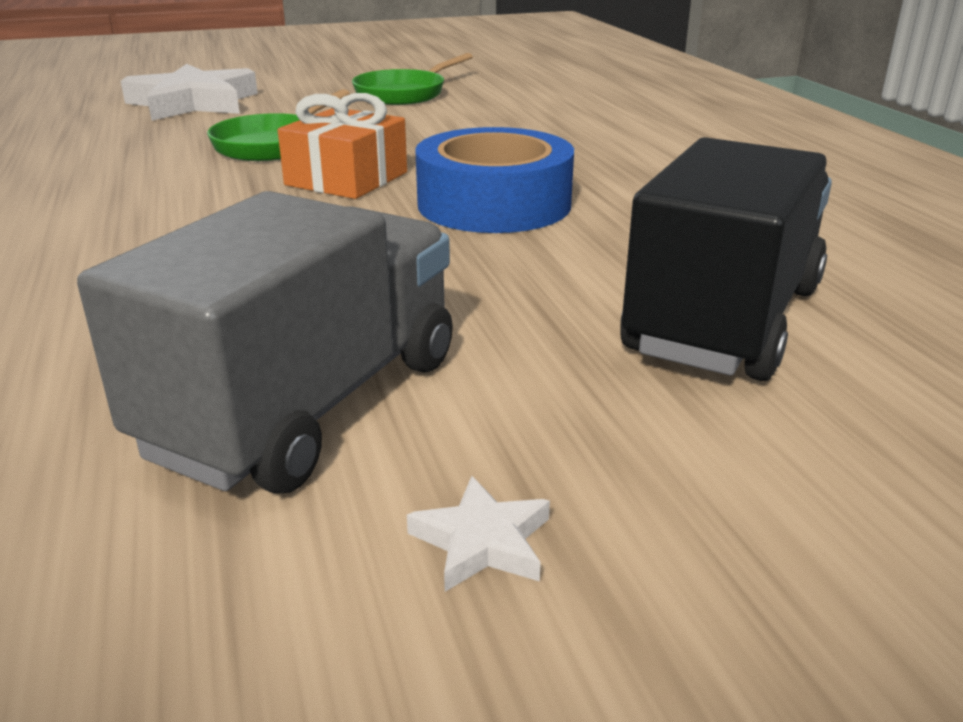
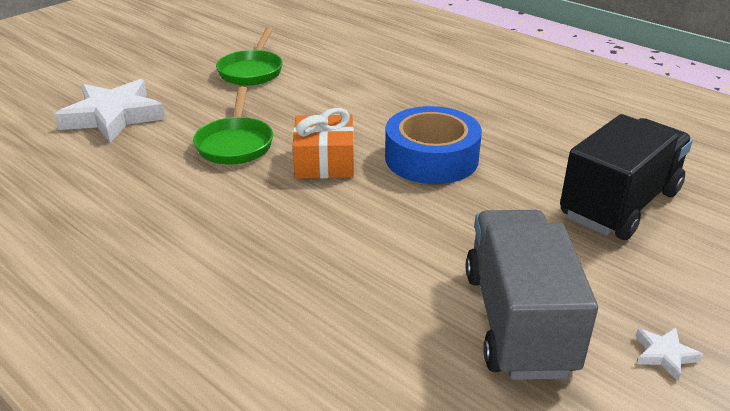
camera: 30 degrees left, 5 degrees up
(724, 320) = (620, 204): black truck -> black truck turned 45 degrees clockwise

